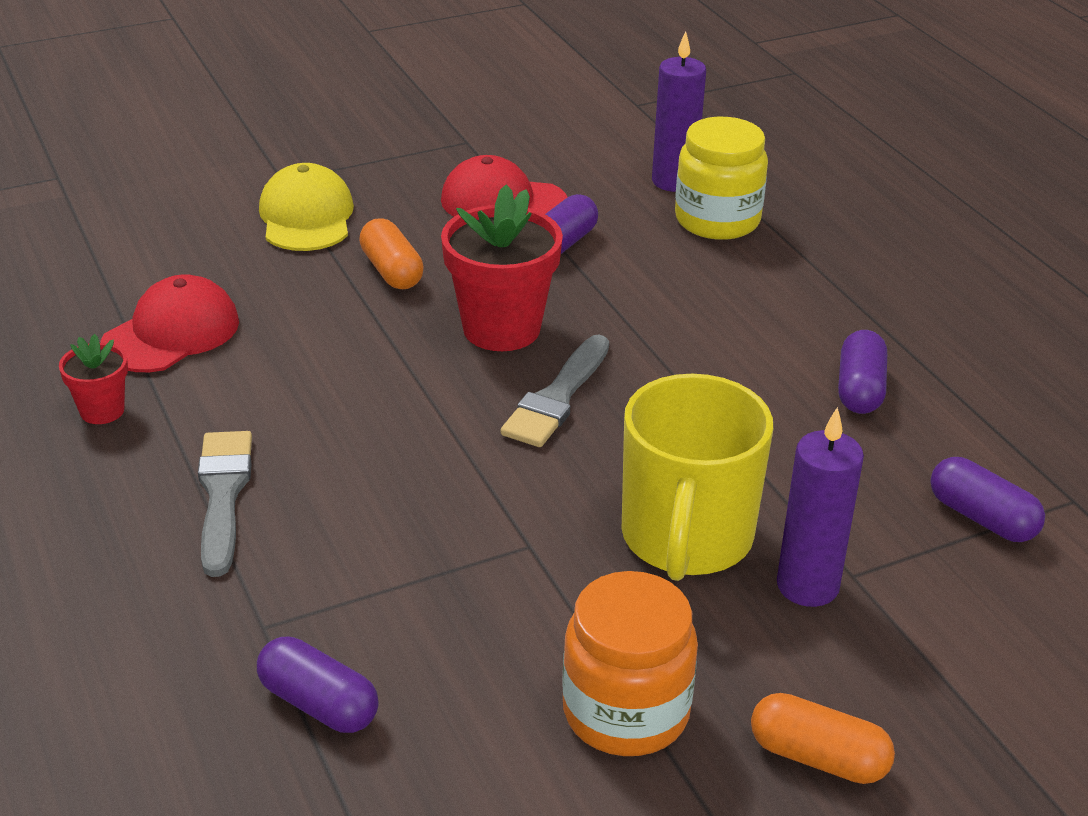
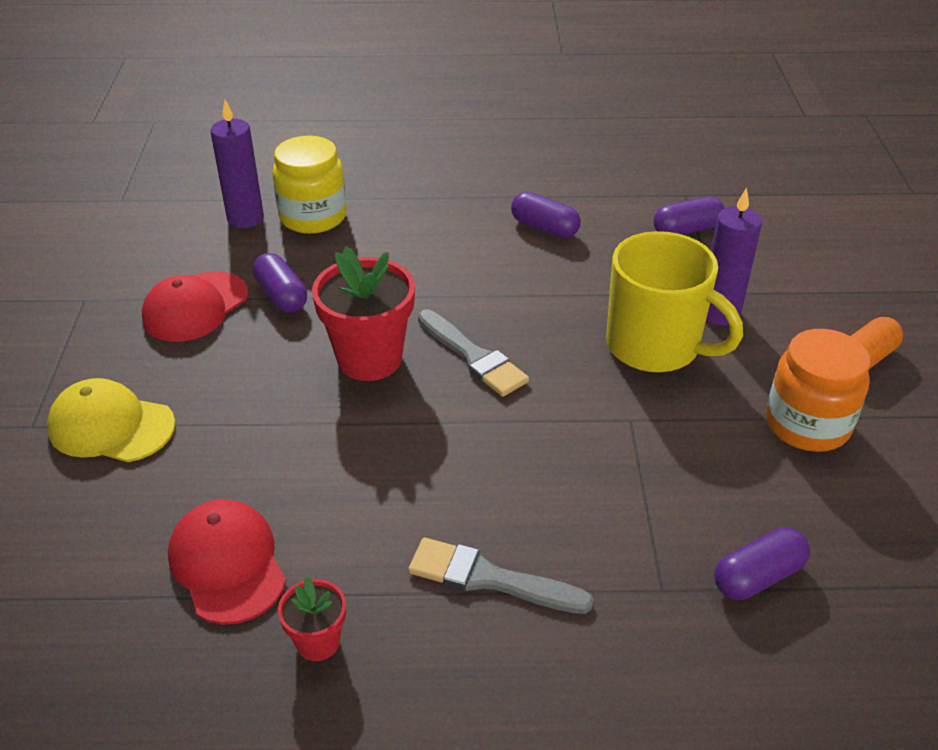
camera: 65 degrees left, 5 degrees up
(391, 271) = (243, 396): orange capsule -> none

